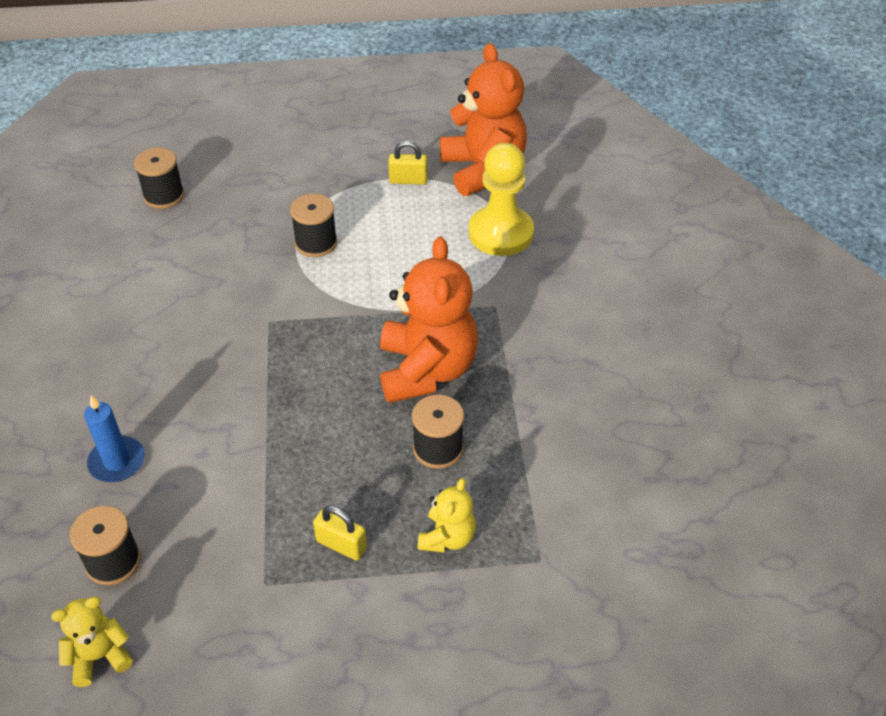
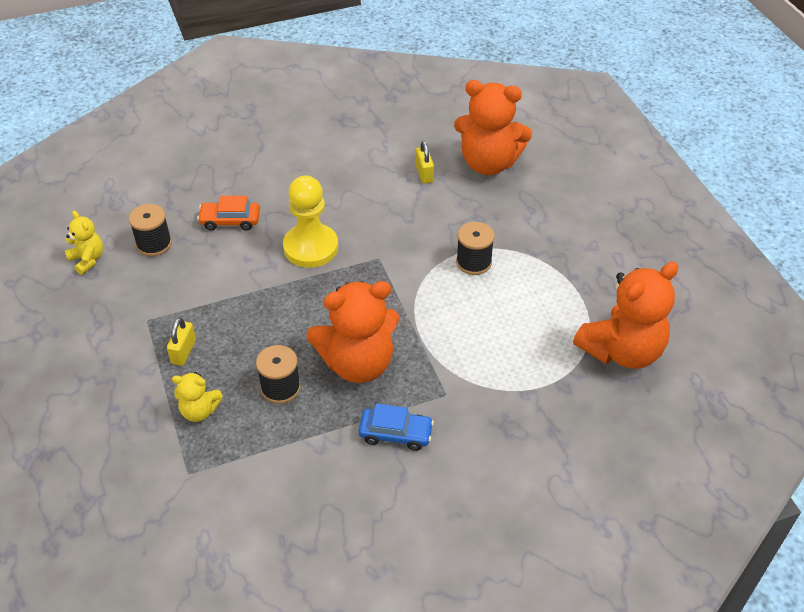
camera: 75 degrees right, 0 degrees up
(117, 462) = (230, 221): blue candle -> orange car
(164, 195) = (488, 163): black spool -> orange teddy bear
(408, 180) = (579, 301): yellow padlock -> yellow padlock (424, 174)
(500, 233) = (539, 381): yellow pawn -> yellow pawn (311, 247)
(535, 356) = (395, 434): none -> blue car

